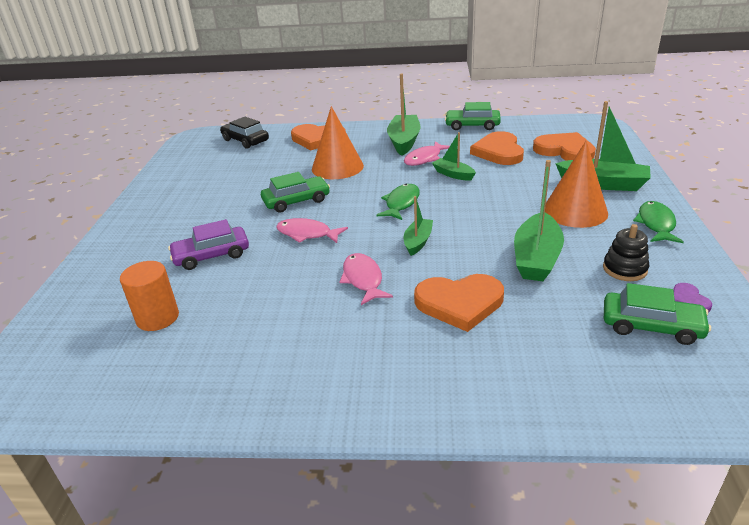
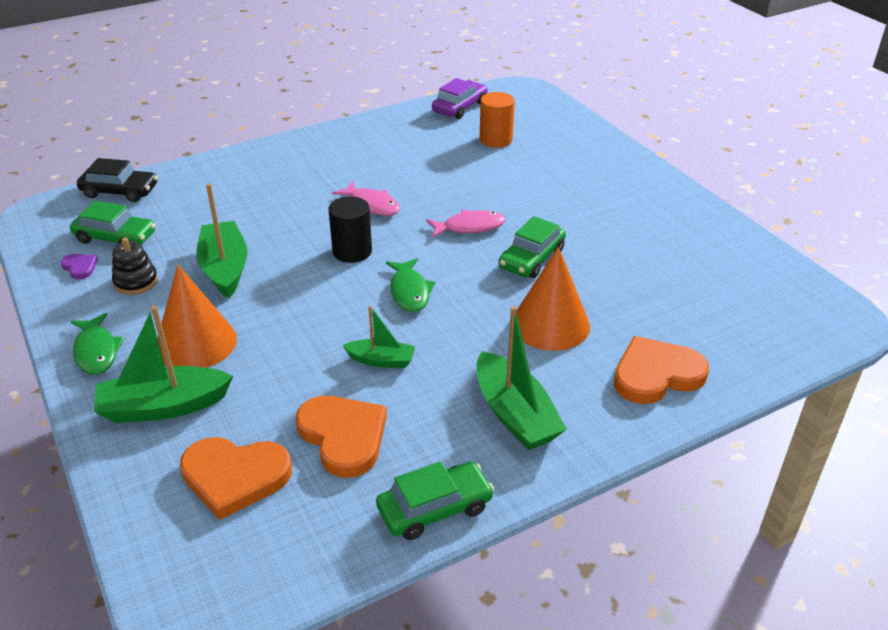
camera: 145 degrees right, 5 degrees up
(211, 255) = (528, 184): purple car -> purple car (460, 107)
(245, 140) = (756, 334): black car -> black car (120, 191)
(418, 242) = (352, 251): green boat -> black cylinder
(425, 158) = (446, 381): pink fish -> none
(459, 303) = (277, 210): orange heart -> none
(651, 326) = (115, 237): green car -> green car turned 150 degrees counterclockwise

